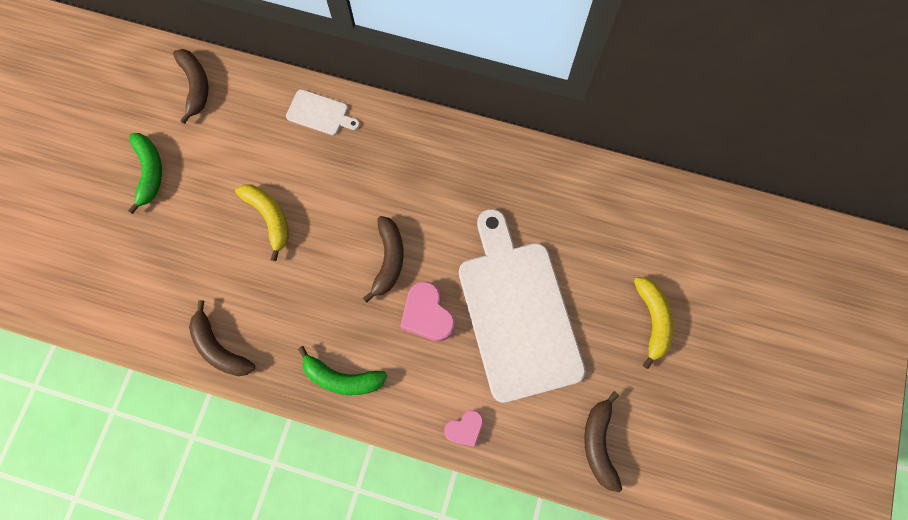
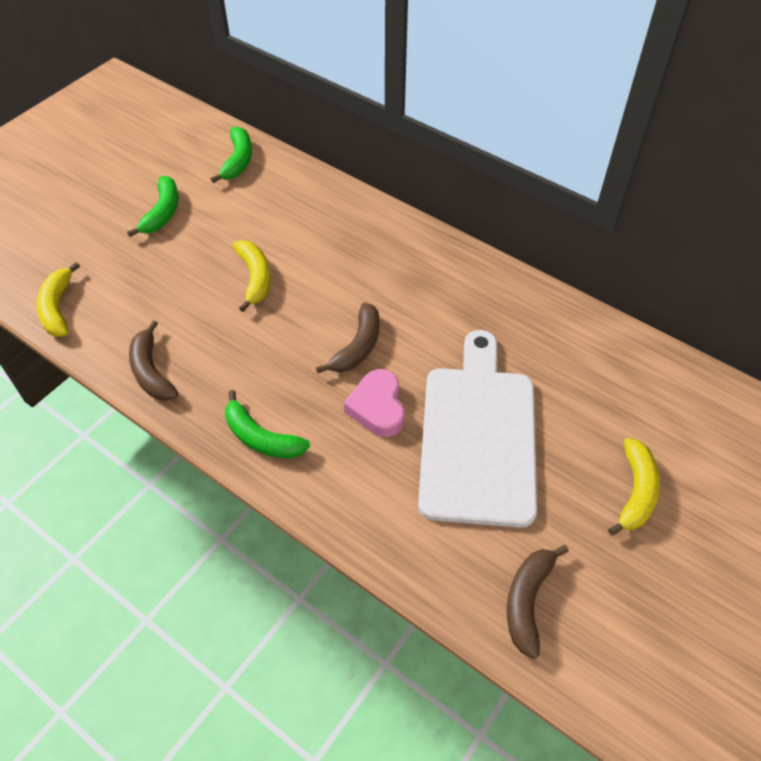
camera: 20 degrees right, 20 degrees down
(102, 312) = (58, 308): none -> yellow banana
(196, 86) = (238, 160): brown banana -> green banana
(320, 113) = (343, 209): white cutting board -> none
(465, 428) = (373, 531): pink heart -> none

